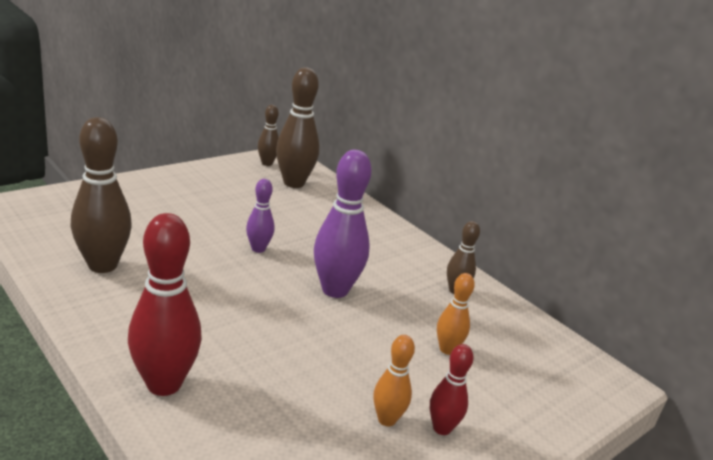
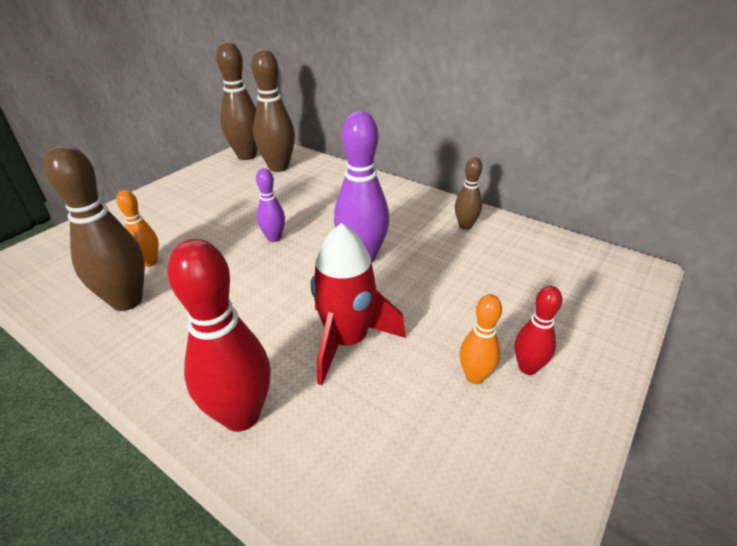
camera: 10 degrees left, 10 degrees up
(267, 163) = (247, 156): brown bowling pin -> brown bowling pin, size x1.83
(284, 355) = (347, 341): none -> red rocket
(447, 349) = (488, 284): orange bowling pin -> orange bowling pin (149, 262)

